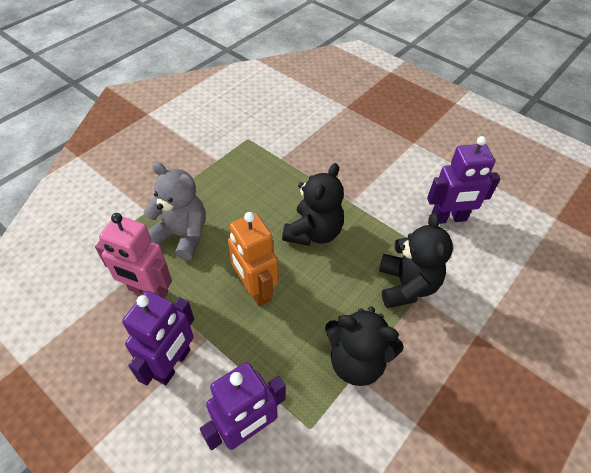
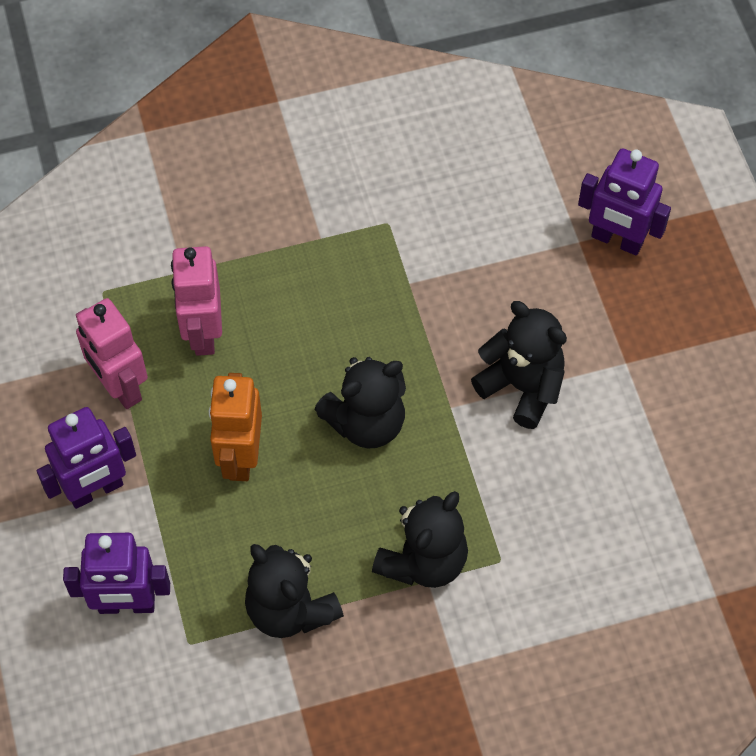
camera: 35 degrees right, 10 degrees up
(182, 235) = (203, 333): grey teddy bear -> pink robot
(377, 175) = (522, 386): none -> black teddy bear
(448, 218) = (562, 506): purple robot -> purple robot (617, 240)

